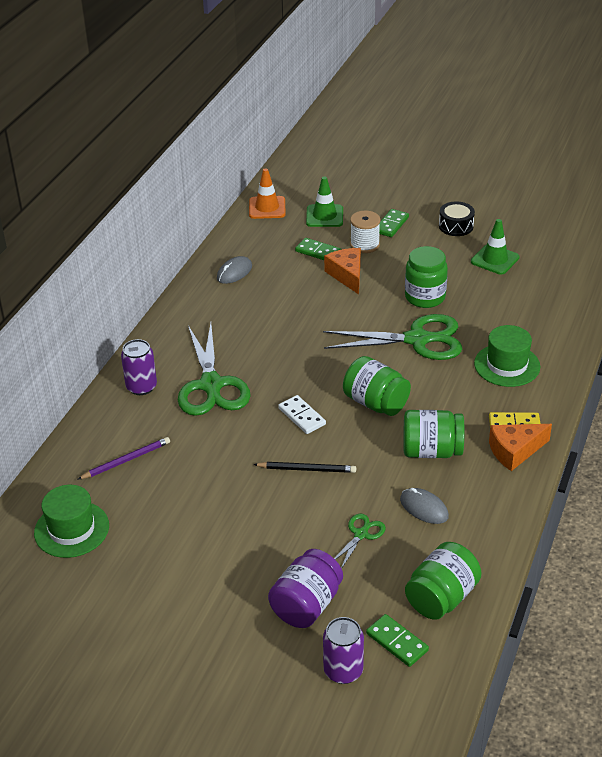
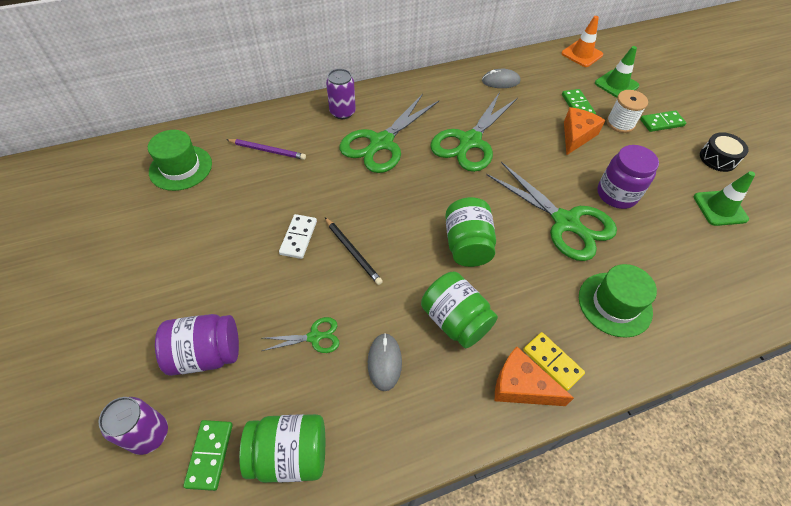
camera: 45 degrees right, 15 degrees up
(277, 334) = (470, 141): none -> green scissors
(301, 416) = (404, 211): white domino -> white domino (298, 237)
(425, 297) = (616, 194): green jar -> purple jar

